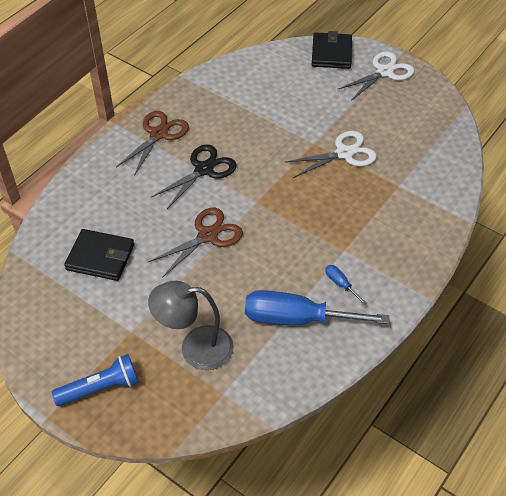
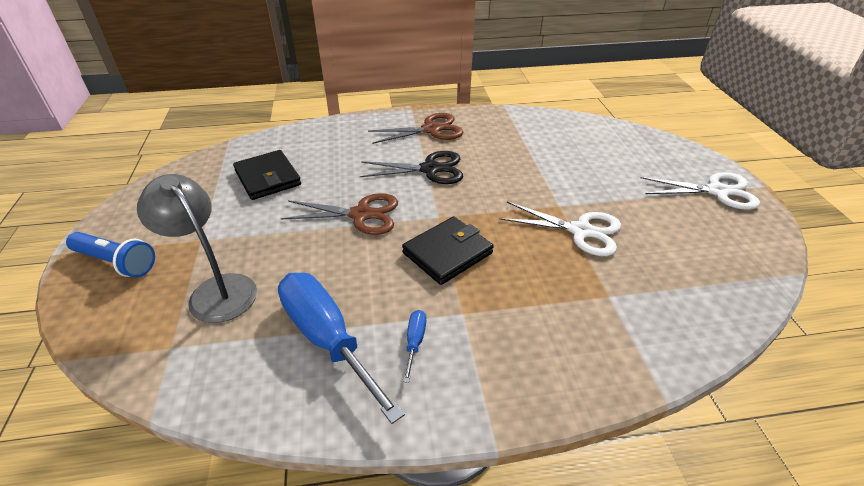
camera: 45 degrees right, 10 degrees down
(331, 53) = (670, 151): black wallet -> black wallet (447, 253)

